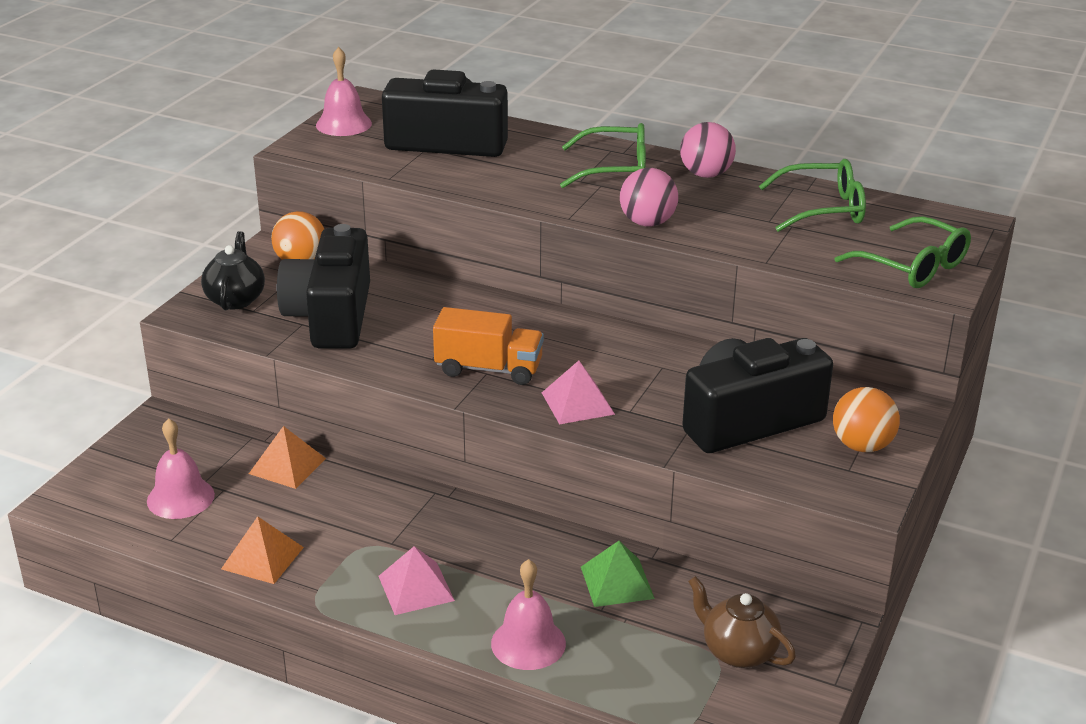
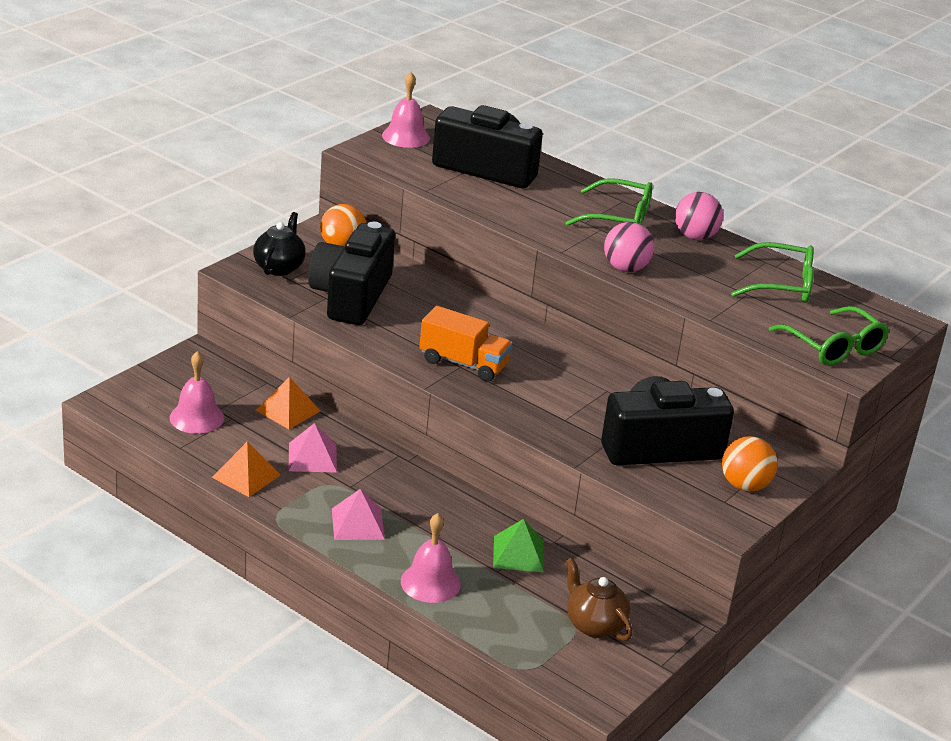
camera: 10 degrees right, 0 degrees up
(577, 403) = (525, 405): pink pyramid -> pink pyramid (312, 457)

